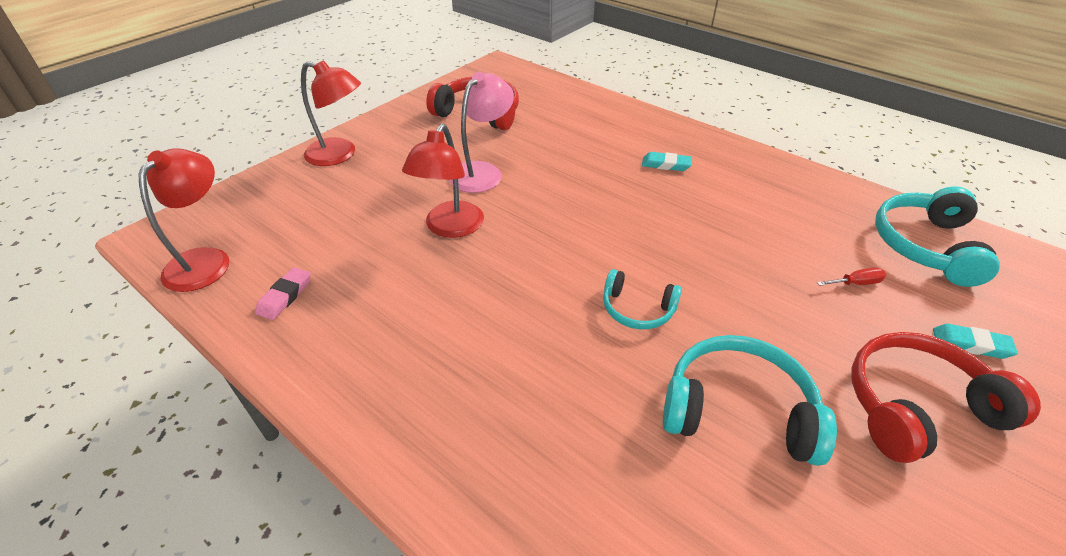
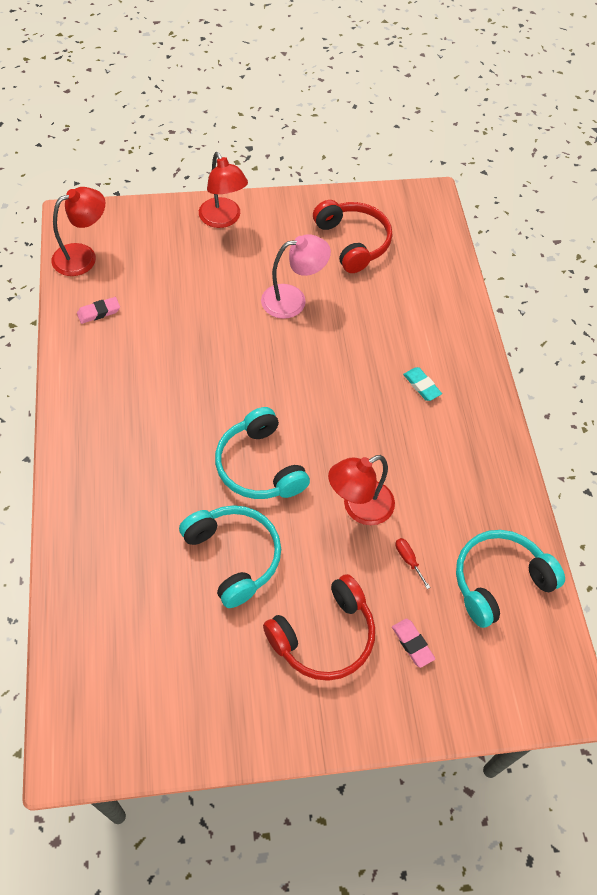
camera: 40 degrees right, 15 degrees up
(450, 228) = (225, 330): red lamp -> red lamp (359, 508)
(637, 309) = (259, 466): turquoise headphones -> turquoise headphones, size x1.70
(856, 283) = (408, 560): red screwdriver -> red screwdriver turned 150 degrees counterclockwise
(917, 407) = (324, 636): red headphones -> red headphones turned 120 degrees clockwise
(970, 344) = (412, 644): turquoise eraser -> pink eraser

